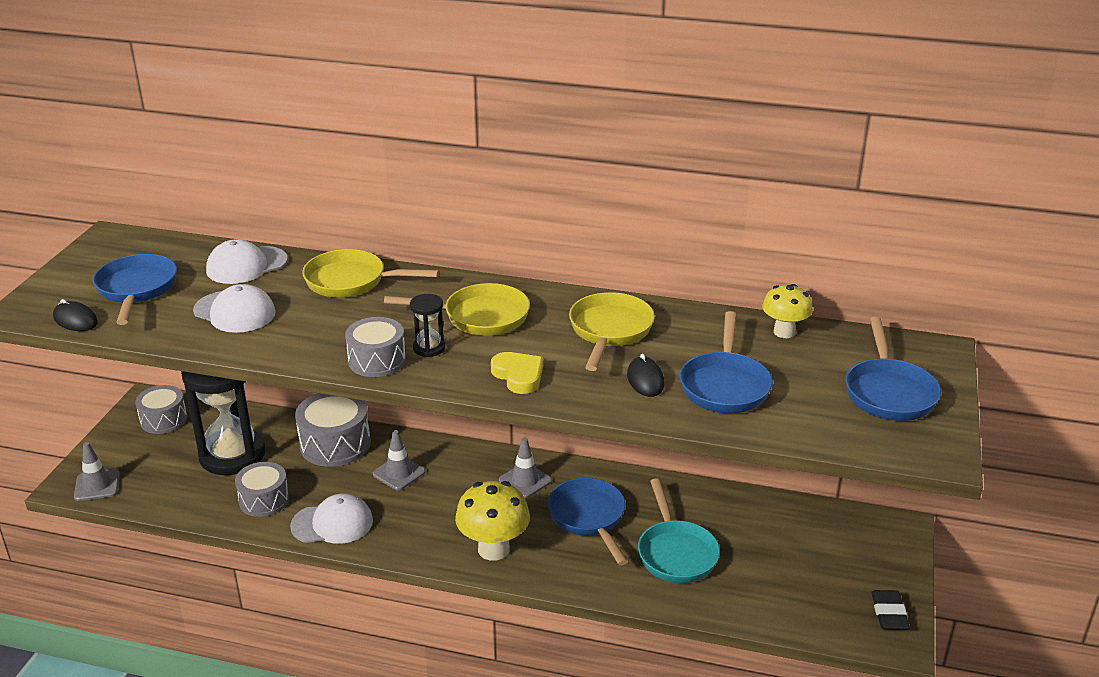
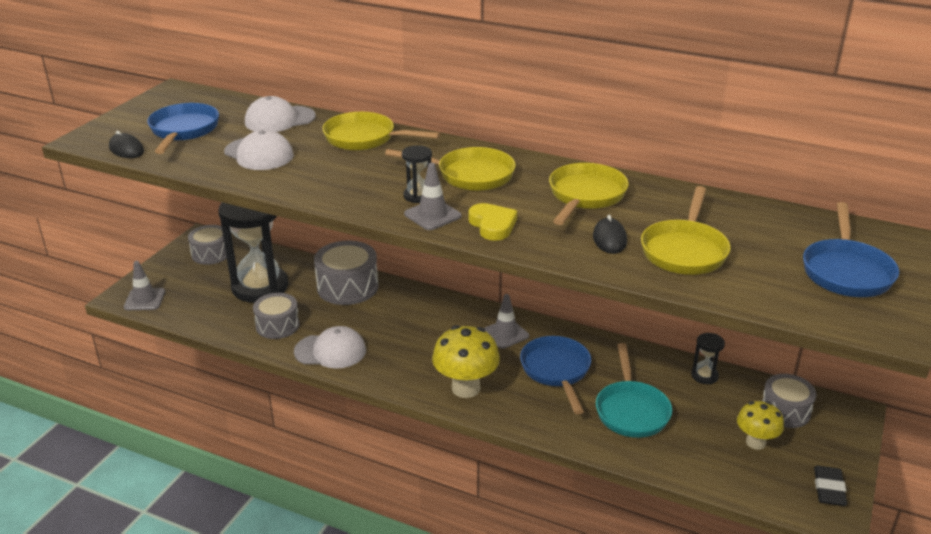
camera: 10 degrees right, 0 degrees up
(377, 360) = (369, 202): grey drum -> grey drum (785, 411)
(399, 473) = (396, 316): grey traffic cone -> grey traffic cone (432, 215)
(725, 385) = (684, 250): blue pan -> yellow pan
(745, 504) = (704, 376): none -> black hourglass
(784, 332) = (751, 211): yellow mushroom -> yellow mushroom (755, 442)

